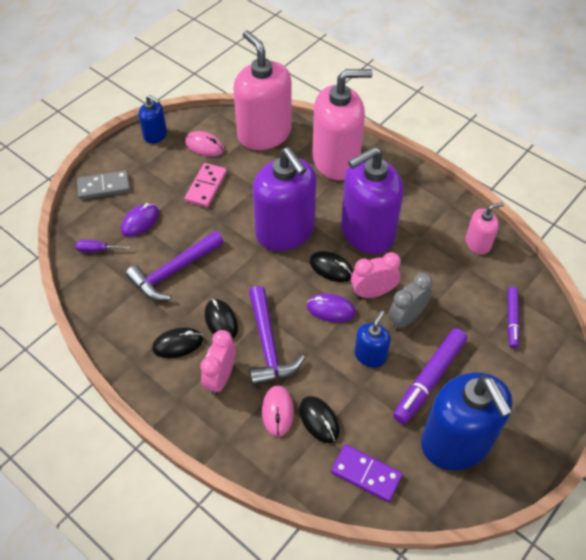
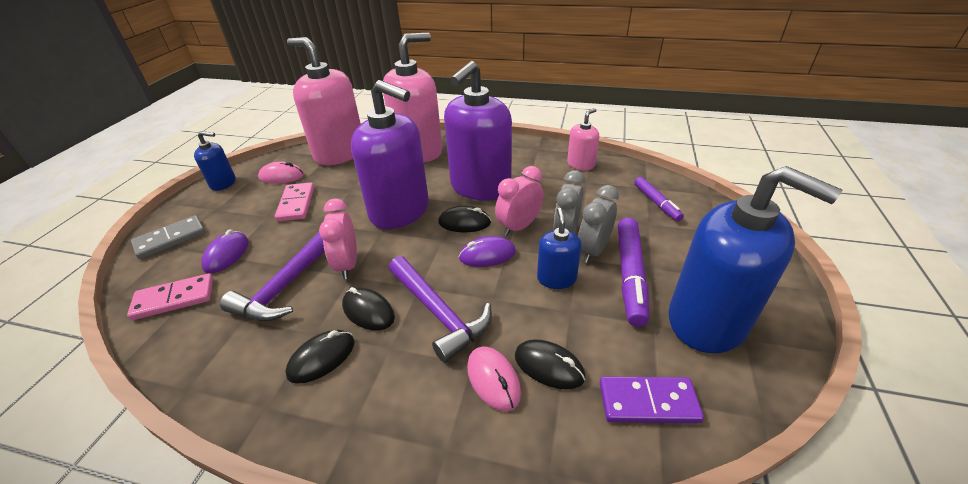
camera: 25 degrees left, 15 degrees down
(97, 250) = (174, 299): purple screwdriver -> pink domino
(220, 378) = (398, 373): pink clock -> pink clock (348, 265)
(417, 343) = (593, 250): none -> grey clock

